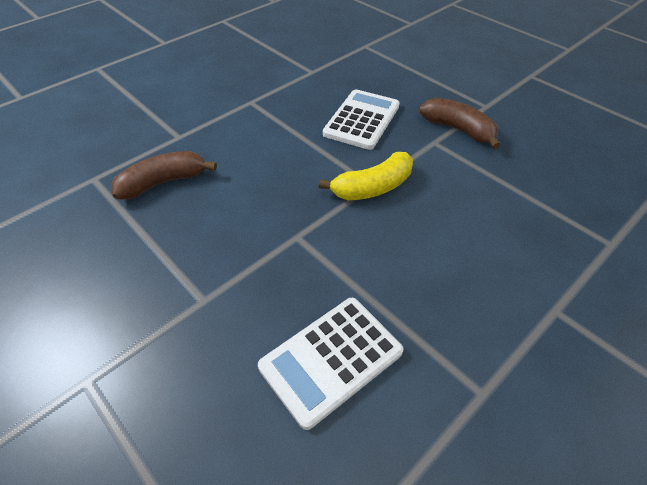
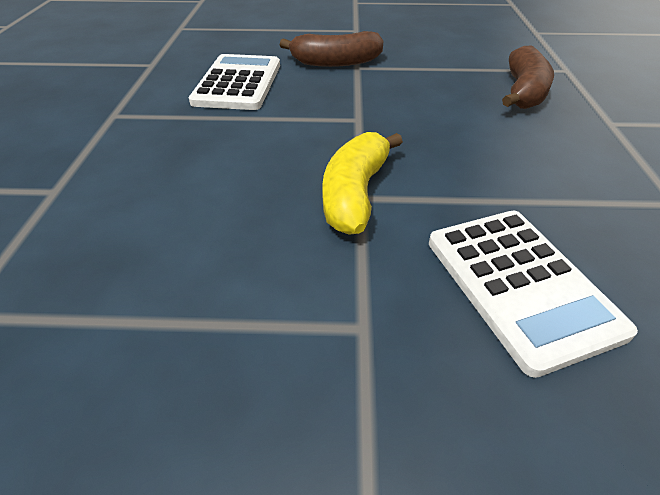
camera: 135 degrees right, 5 degrees down
(458, 129) = (354, 400): brown banana -> brown banana (335, 62)

